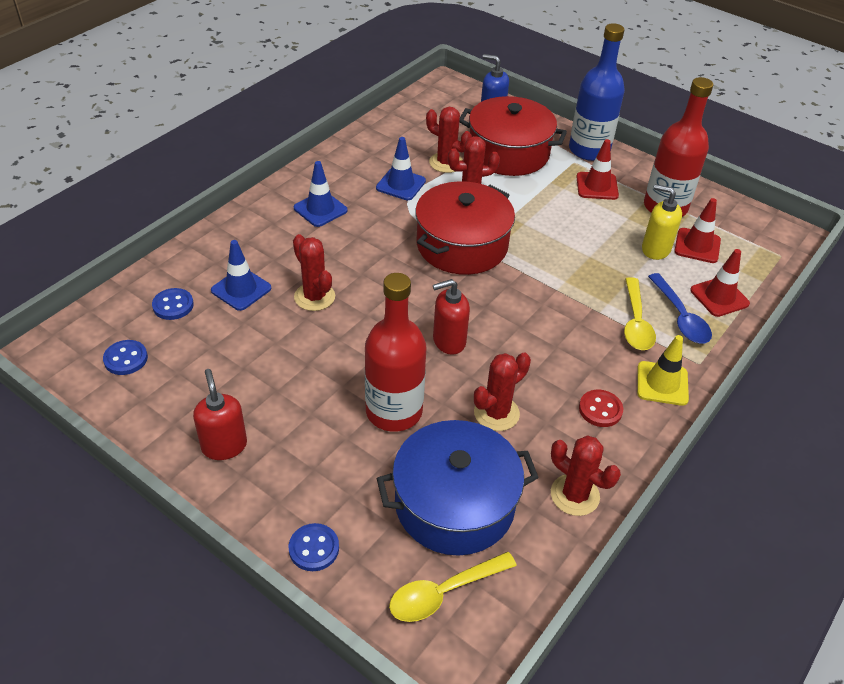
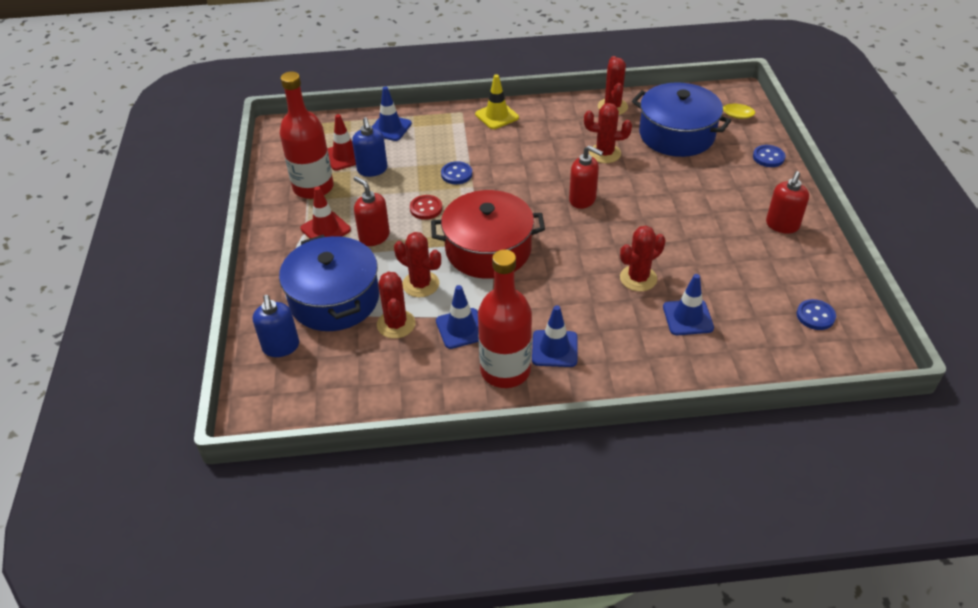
camera: 130 degrees left, 0 degrees up
(173, 305) = (752, 337): blue button -> blue button (456, 174)
(314, 297) = (638, 278): red cactus -> red cactus turned 45 degrees clockwise
(394, 411) = (661, 186): red bottle -> red bottle (505, 370)
(508, 153) = (334, 299): red pot -> blue pot
(556, 202) = (374, 236): none -> red soap dispenser
(589, 150) = (274, 259): blue bottle -> none
(600, 409) = (547, 125): red button -> red button (426, 208)
(636, 323) = (459, 145): yellow spoon -> none
(655, 249) = (372, 170): yellow soap dispenser -> blue soap dispenser
(680, 317) = (430, 133): blue spoon -> none
(719, 297) = (390, 128): red traffic cone -> blue traffic cone

